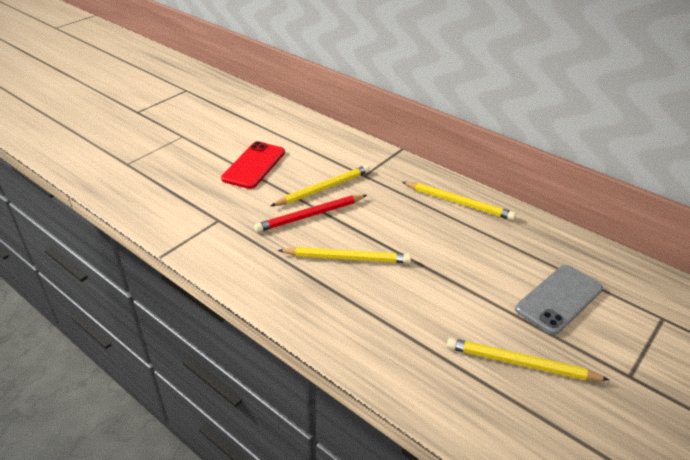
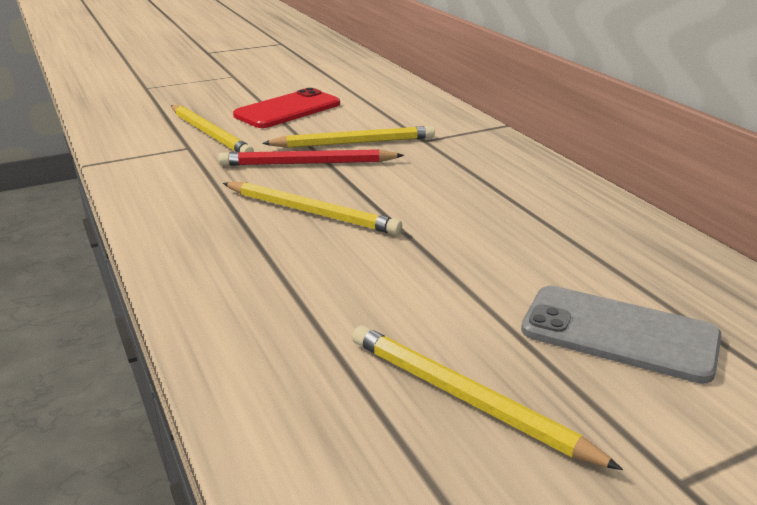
camera: 25 degrees right, 10 degrees down
(458, 203) = (541, 189): yellow pencil -> yellow pencil (209, 134)
(559, 299) = (619, 334): grey phone -> grey phone turned 45 degrees clockwise

